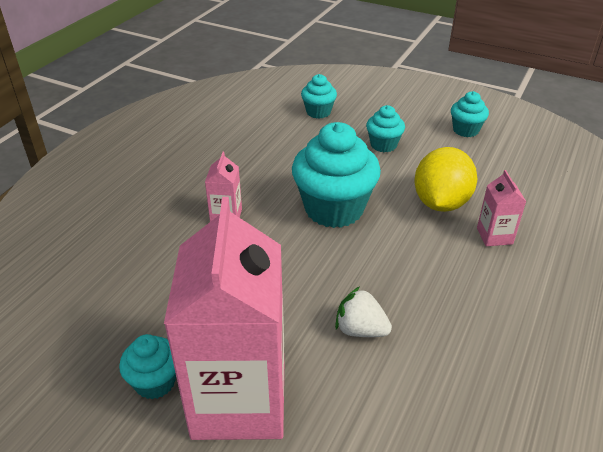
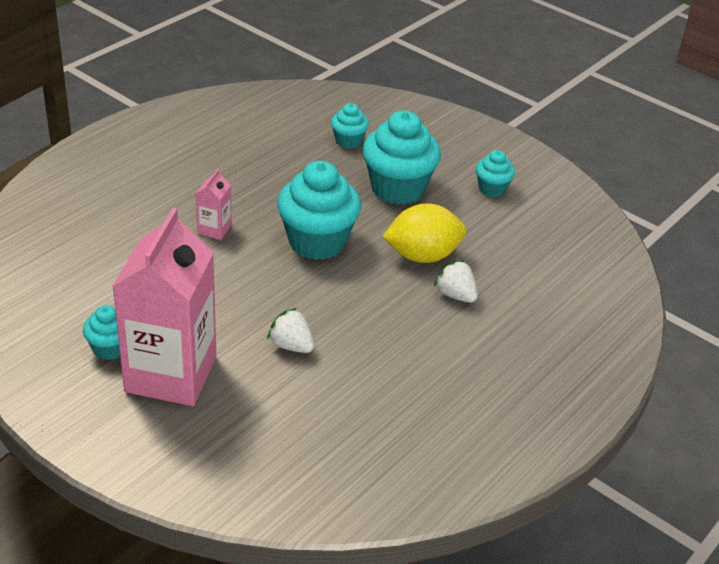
camera: 10 degrees right, 0 degrees up
(383, 145) = (398, 189): turquoise cupcake -> turquoise cupcake, size x1.95
(440, 203) = (422, 256): yellow lemon -> yellow lemon turned 45 degrees clockwise
(494, 236) = (455, 295): pink carton -> white strawberry

